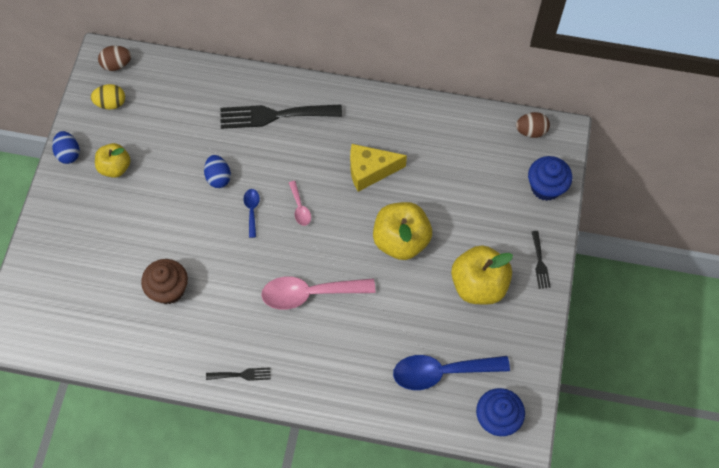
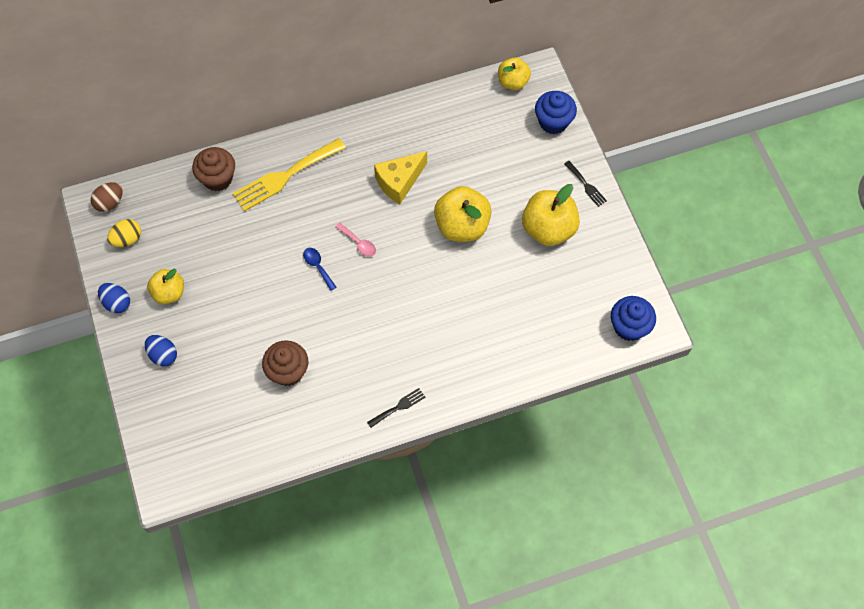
camera: 30 degrees left, 0 degrees up
(217, 88) = (218, 178): none -> brown cupcake
(218, 177) = (269, 254): blue egg -> blue egg (163, 355)
(274, 115) = (285, 176): black fork -> yellow fork
(309, 293) = (413, 310): pink spoon -> none
(441, 372) = (562, 315): blue spoon -> none
(531, 131) = (513, 82): brown egg -> yellow apple

